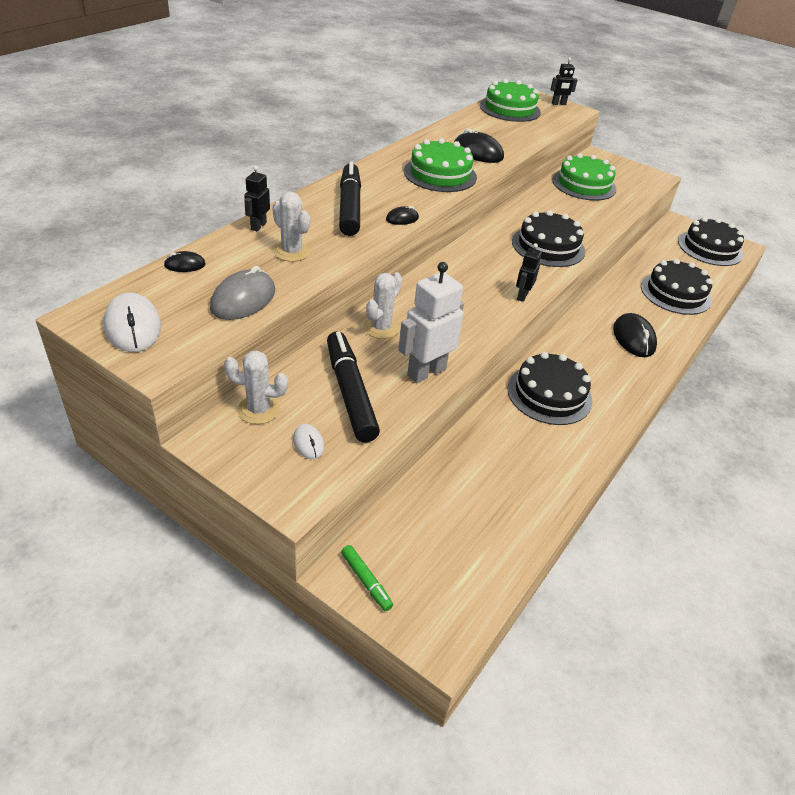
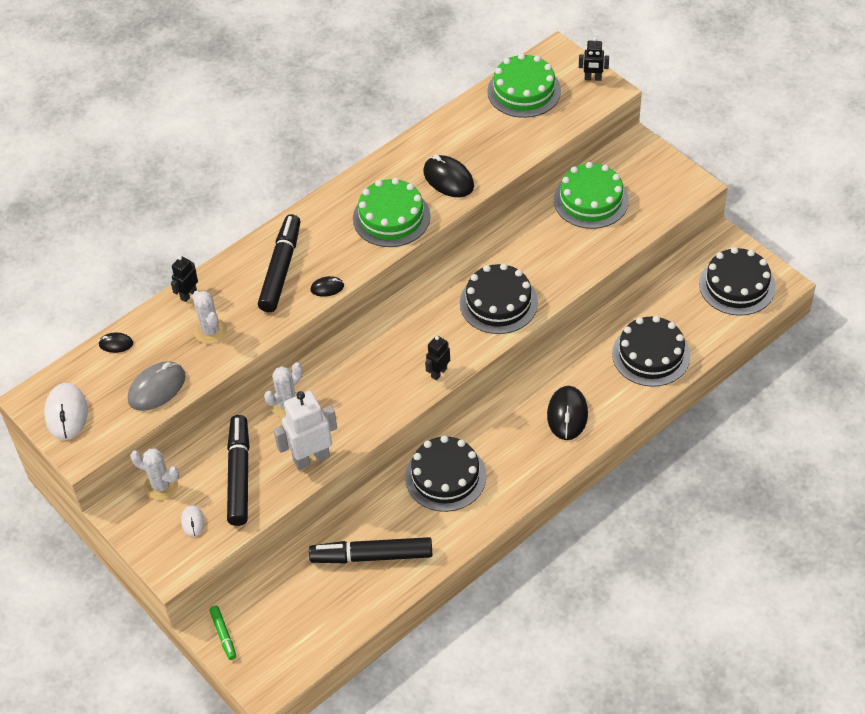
camera: 20 degrees right, 10 degrees up
(509, 474) = (372, 556): none -> black marker

